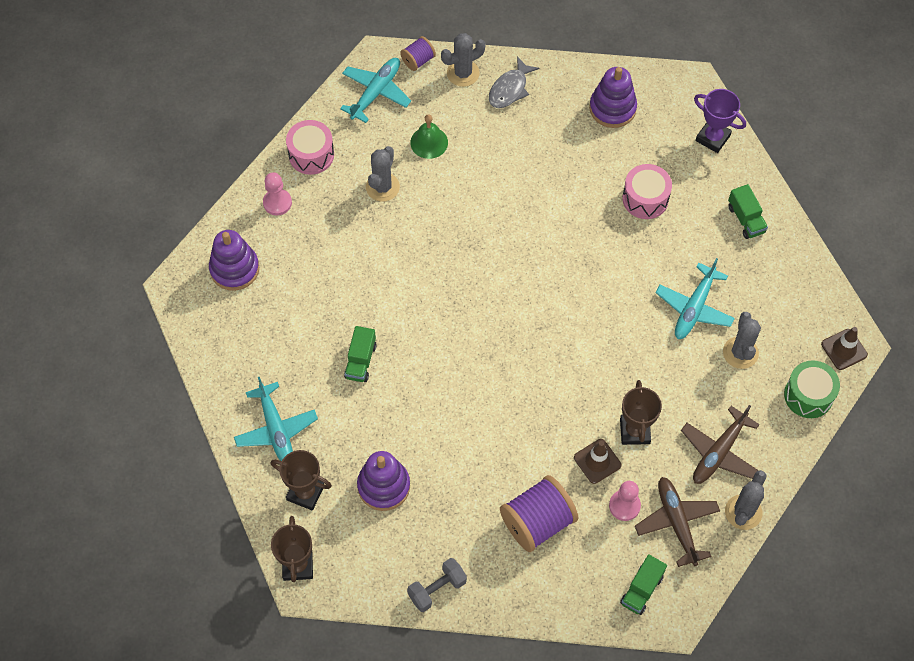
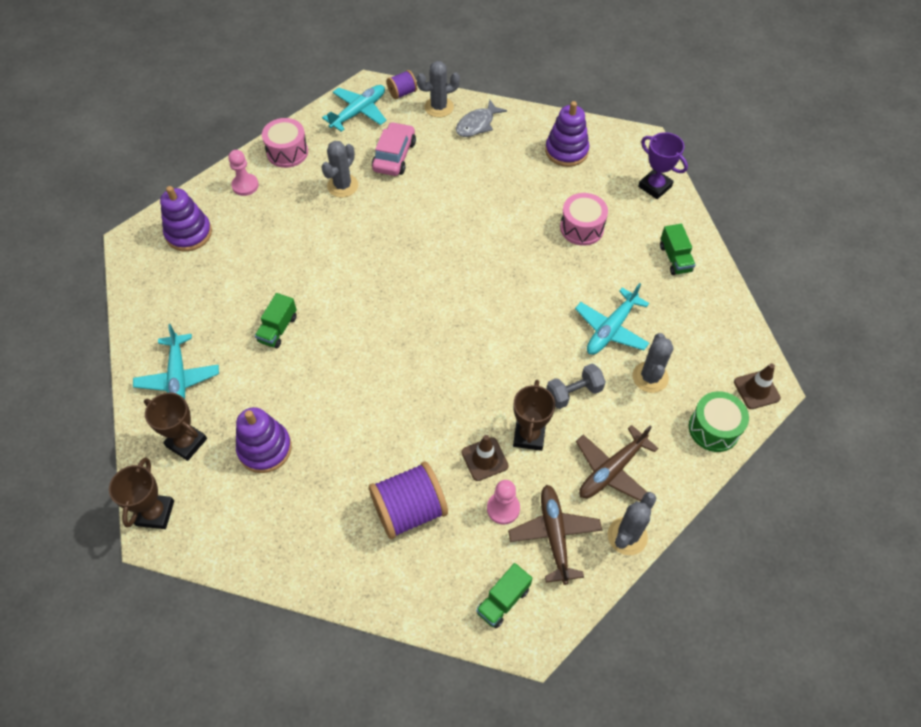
camera: 10 degrees right, 5 degrees down
(429, 142) = (394, 156): green bell -> pink car
(437, 589) = (288, 562): grey dumbbell -> grey dumbbell (574, 393)

